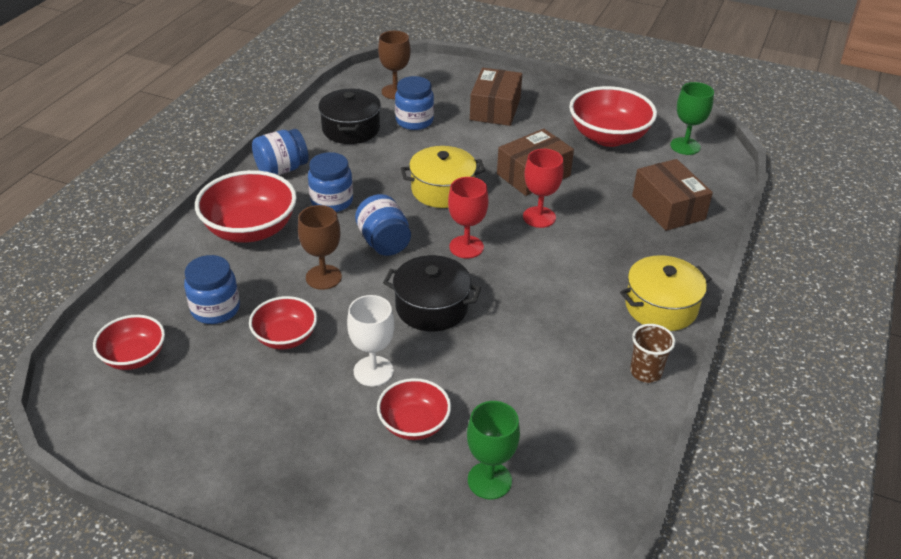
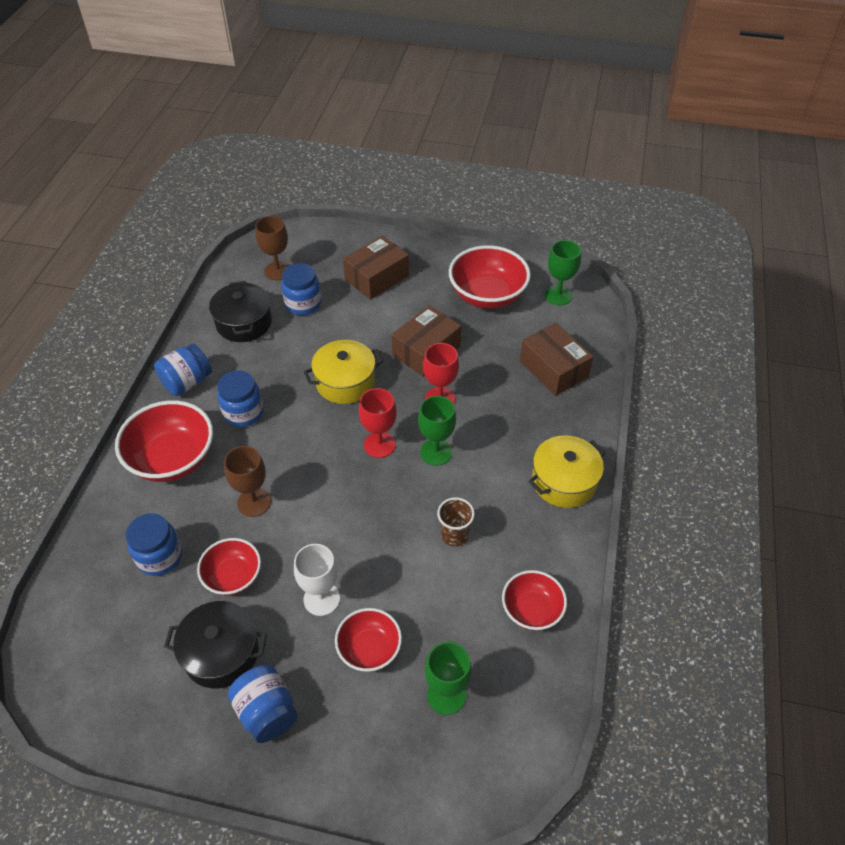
camera: 10 degrees left, 10 degrees up
(134, 357) = (95, 625): red bowl -> red bowl (531, 610)
(384, 242) = (302, 452): blue jar -> blue jar (267, 712)
(432, 307) = (361, 518): black pot -> black pot (221, 653)
(495, 109) = (377, 278): brown box -> brown box turned 45 degrees clockwise
(525, 262) = (436, 452): none -> green goblet
(645, 372) = (561, 555): brown cup -> brown cup (454, 535)

